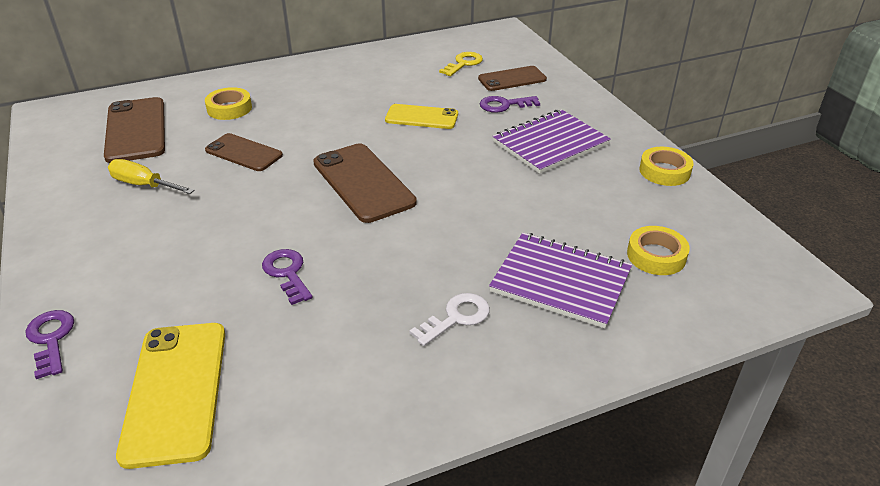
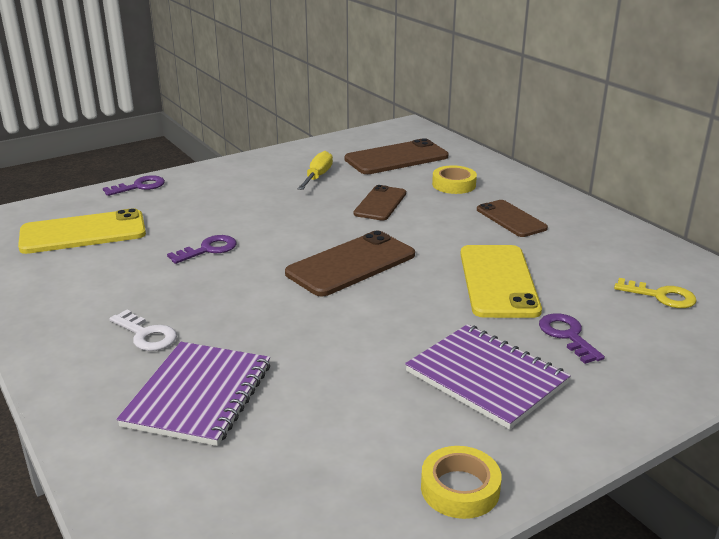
camera: 80 degrees right, 10 degrees down
(421, 117) = (498, 281): yellow phone -> yellow phone, size x1.56
(512, 79) = (648, 337): brown phone -> brown phone (511, 219)
(656, 256) = (250, 472): yellow tape -> none

